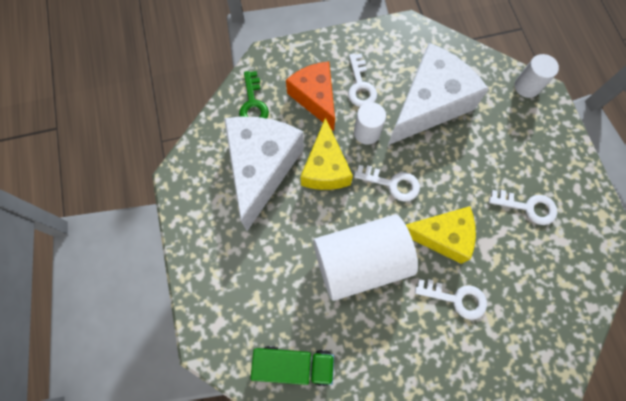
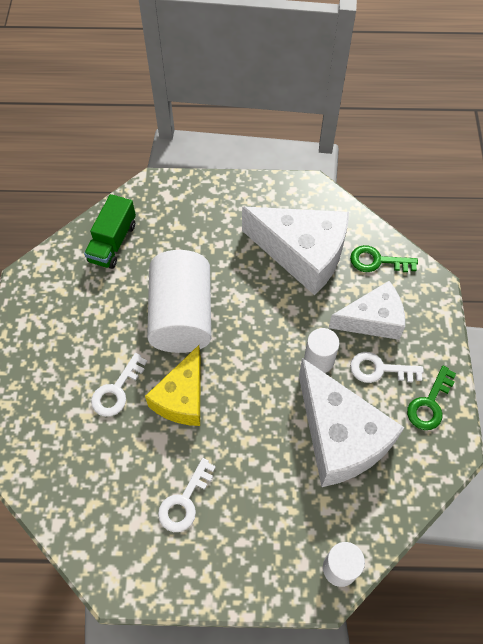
camera: 105 degrees right, 10 degrees down
(315, 98) = (372, 320): orange cheese -> white cheese
(325, 168) = (288, 310): yellow cheese -> none
(378, 47) = (430, 403): none -> green key
(392, 183) = (253, 367): white key -> none

